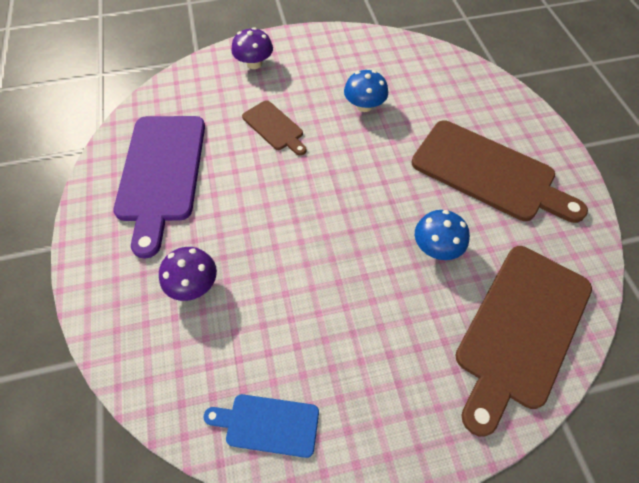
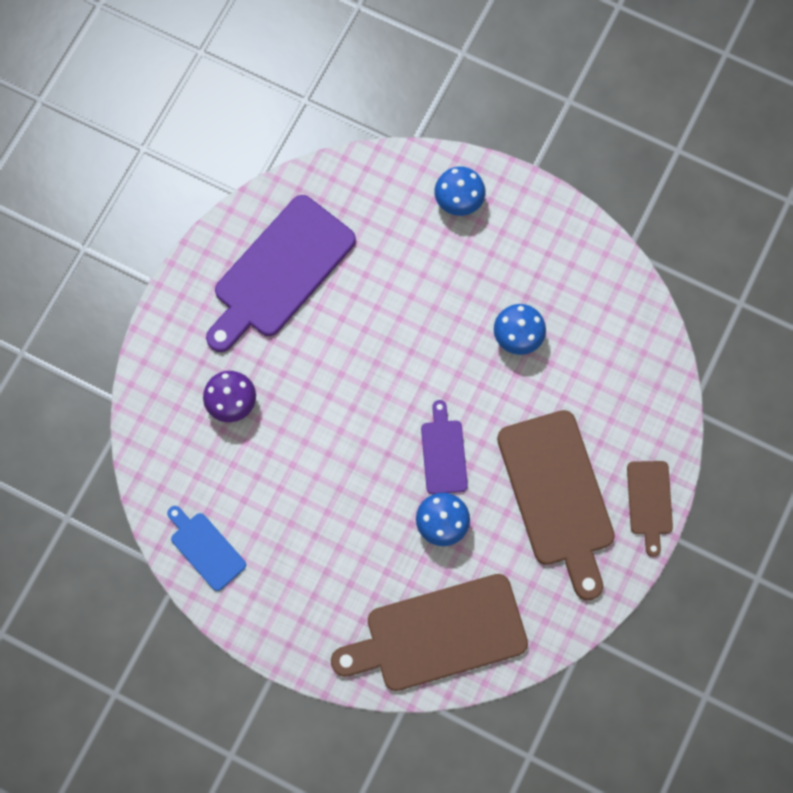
camera: 40 degrees right, 15 degrees up
(254, 63) = (459, 200): purple mushroom -> blue mushroom
(274, 127) = (414, 296): brown cutting board -> brown cutting board (649, 502)
(389, 202) = (443, 453): none -> purple cutting board

